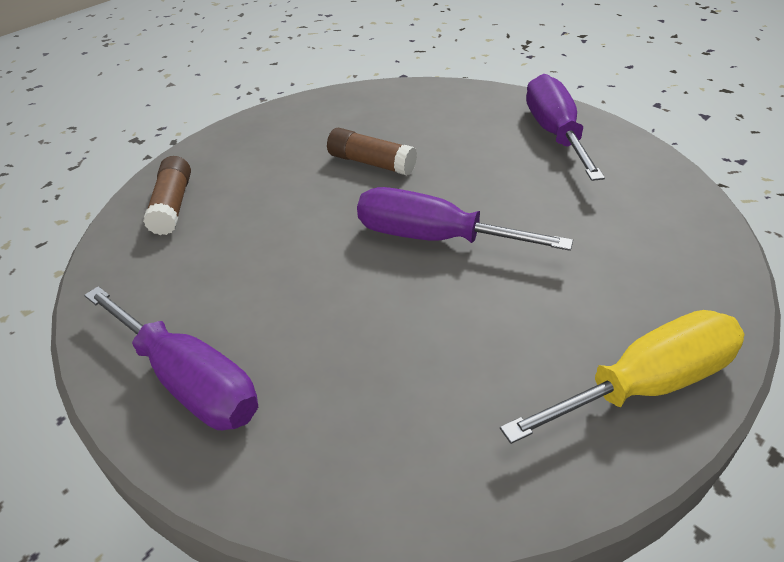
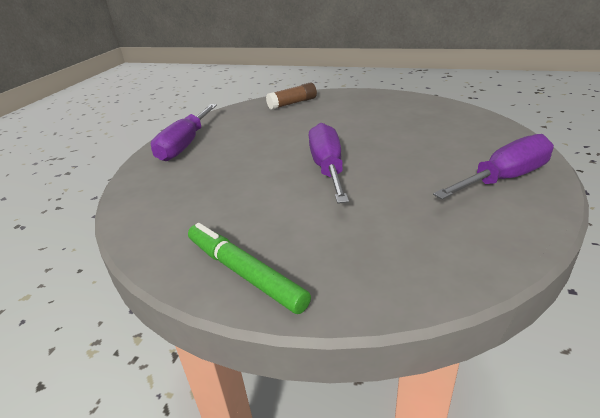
camera: 65 degrees right, 10 degrees down
(371, 163) = (380, 131): brown glue stick -> none
(645, 384) = (244, 273): yellow screwdriver -> green marker

